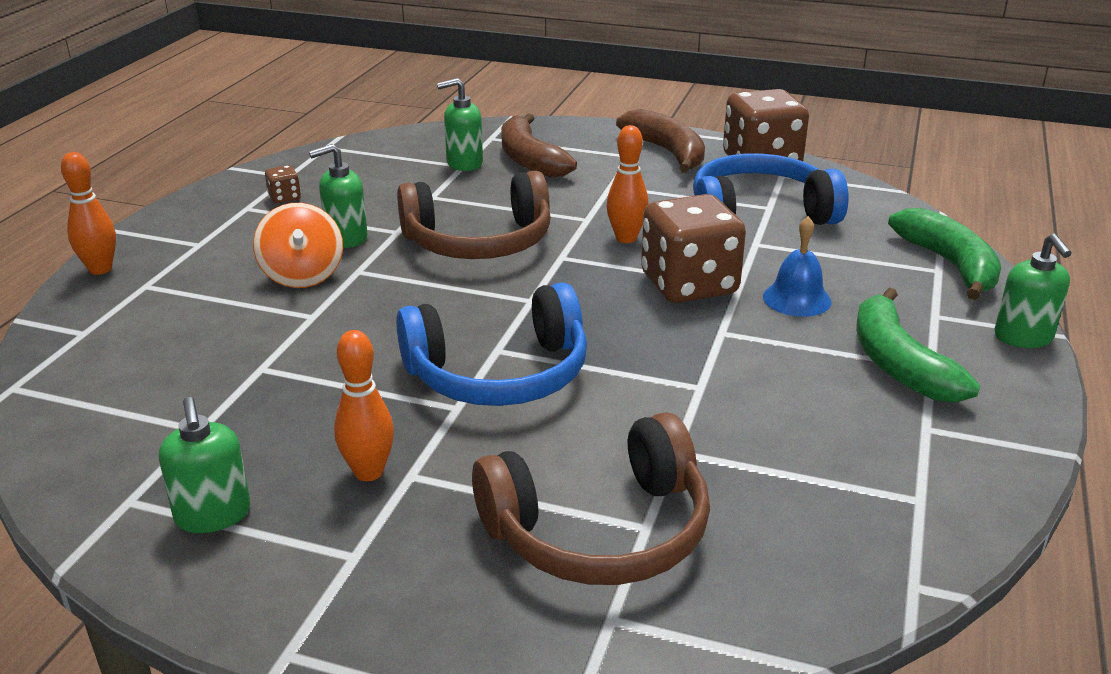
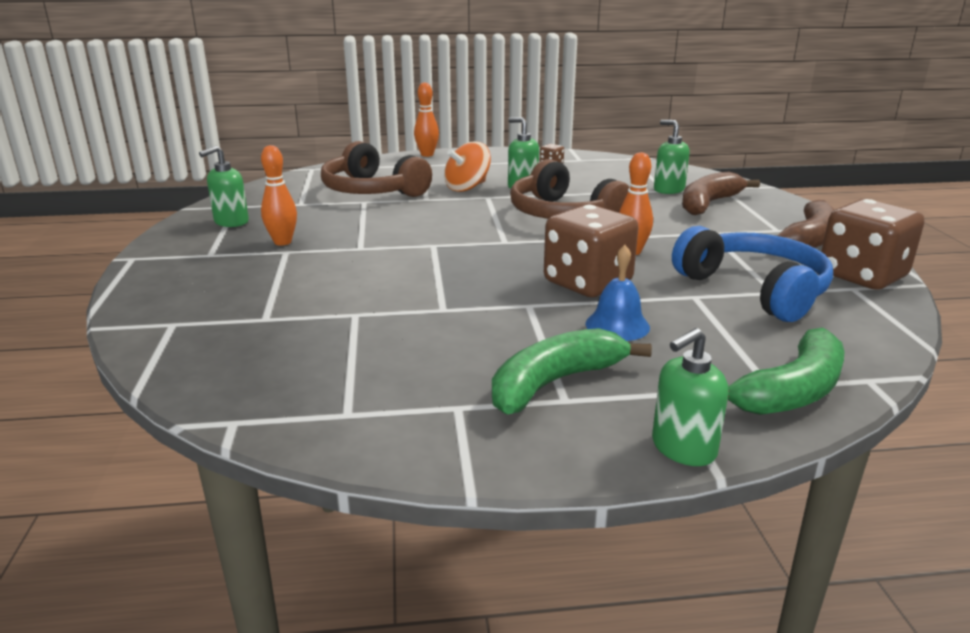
camera: 65 degrees right, 5 degrees down
(499, 374) = (405, 250): blue headphones -> none
(600, 530) = (255, 306): brown headphones -> brown headphones (372, 190)

